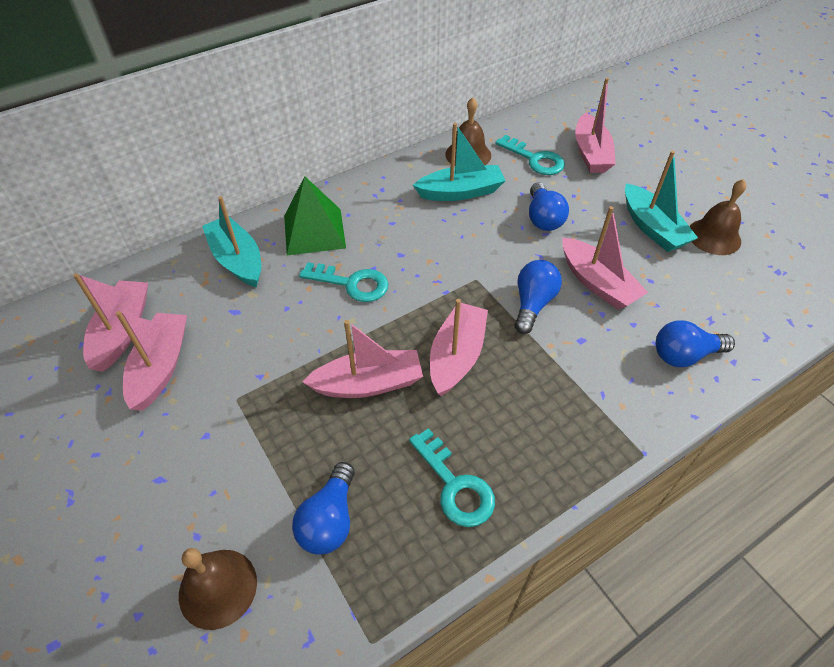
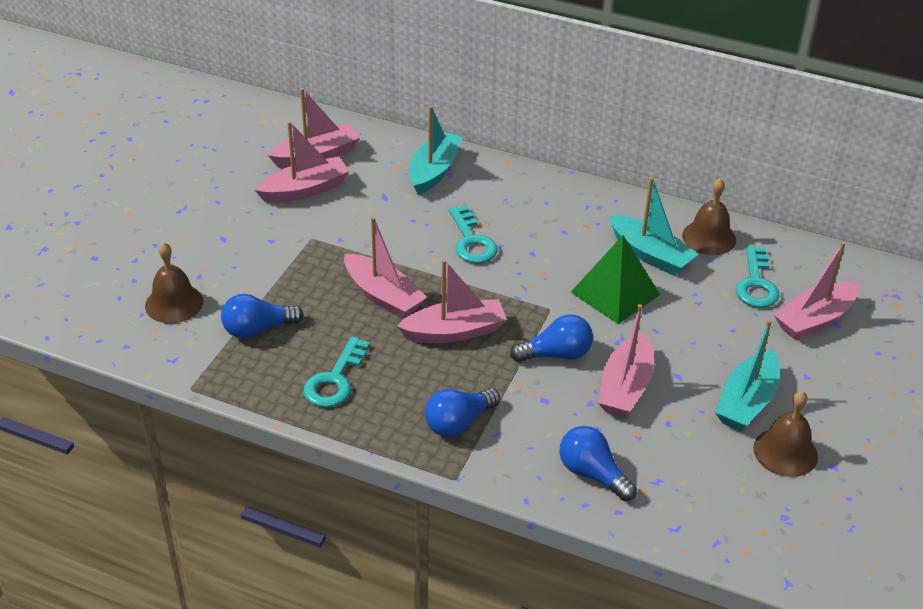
camera: 55 degrees right, 10 degrees down
(314, 231) = (506, 194): green pyramid -> green pyramid (615, 293)
(543, 218) = (674, 321): blue light bulb -> blue light bulb (458, 423)

